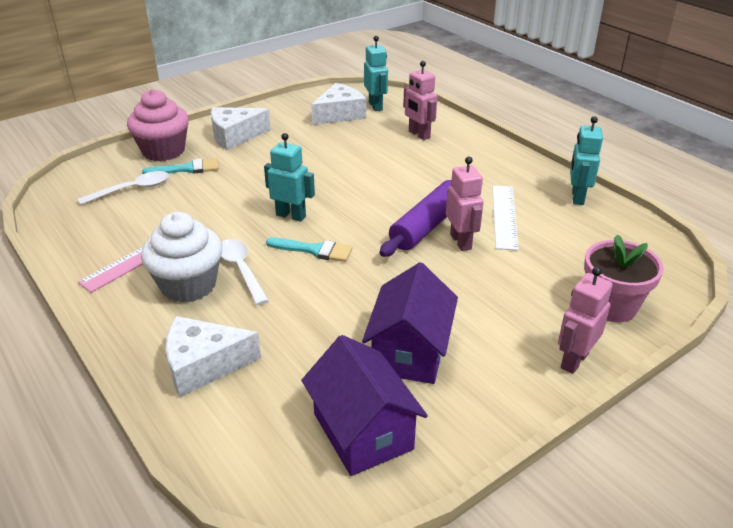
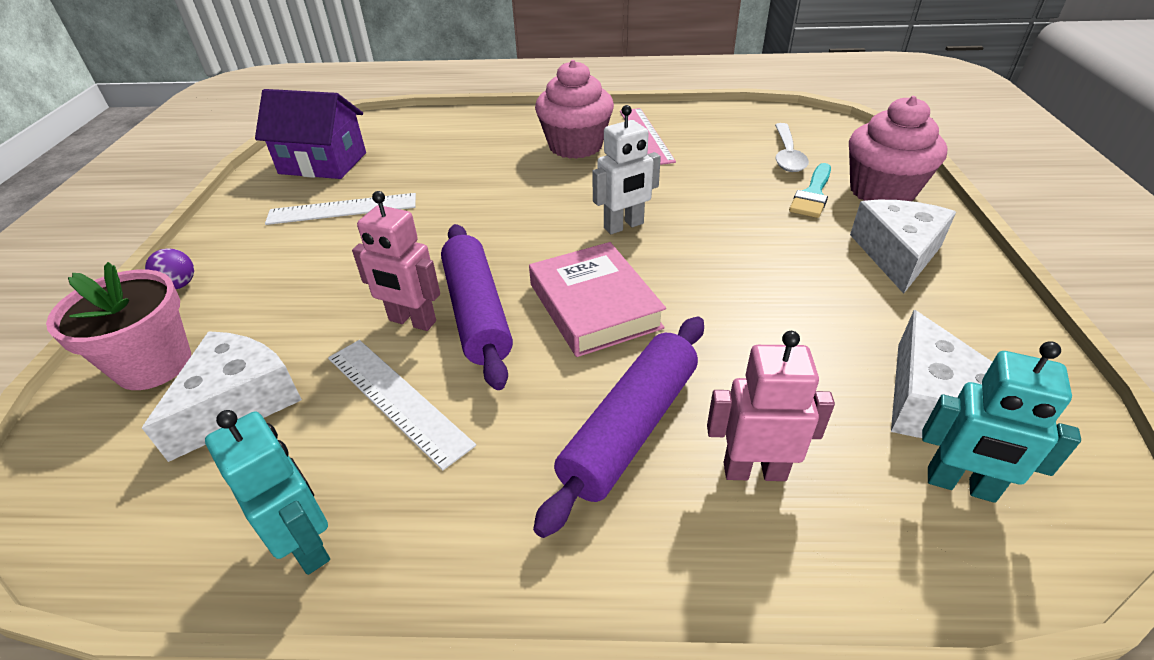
camera: 130 degrees right, 5 degrees up
(188, 285) = (575, 146): white cupcake -> pink cupcake
(203, 365) = (474, 131): white cheese -> white cheese (238, 403)
(241, 269) = (564, 172): white spoon -> none
(291, 215) = (624, 226): turquoise robot -> white robot
(314, 250) = (540, 217): turquoise brush -> none
(376, 195) = (594, 305): none -> pink book
(410, 352) = (342, 209): purple house -> white ruler
(435, 160) = (630, 428): none -> purple rolling pin
(574, 360) = (179, 285): pink robot -> purple ball

